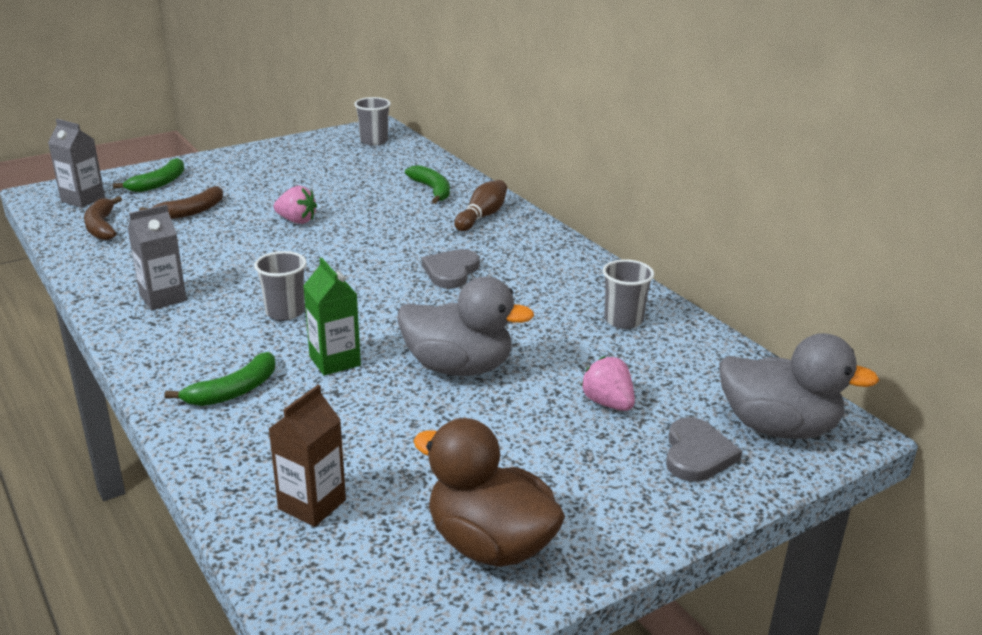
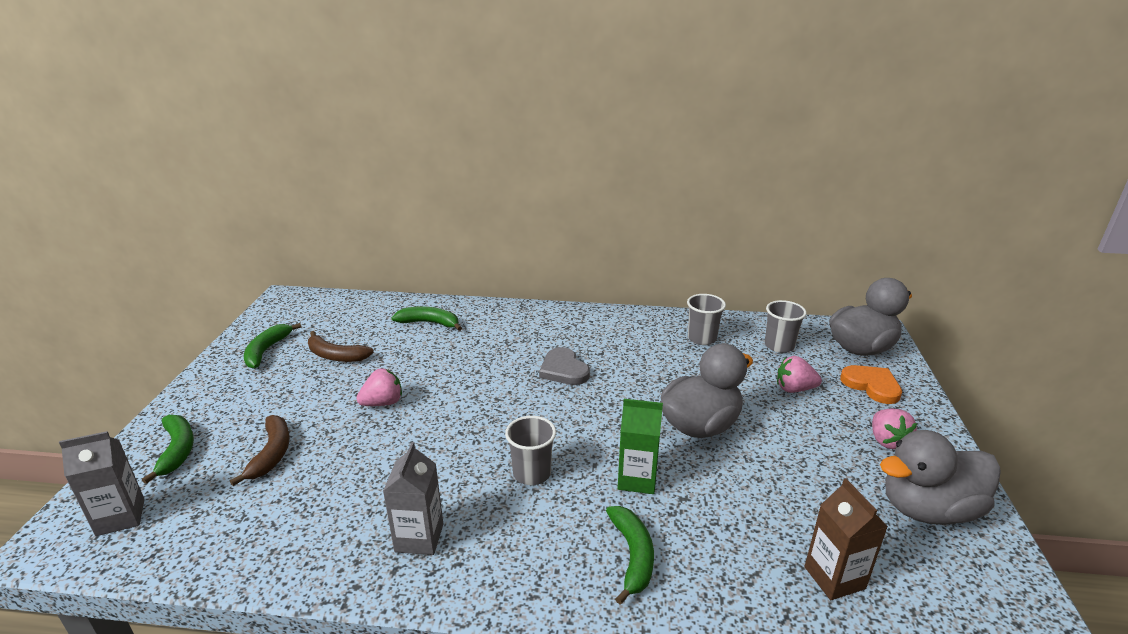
camera: 50 degrees left, 0 degrees up
(101, 226) = (208, 526): brown banana -> brown banana (336, 356)
(301, 155) = (266, 351): none -> green banana
(374, 141) = (304, 310): grey cup -> grey cup (779, 346)
(482, 216) = (500, 322): brown bowling pin -> none
(490, 544) = (928, 509): brown duck -> grey duck
(589, 490) = (887, 441): none -> pink strawberry
(697, 454) = (872, 385): grey heart -> orange heart

